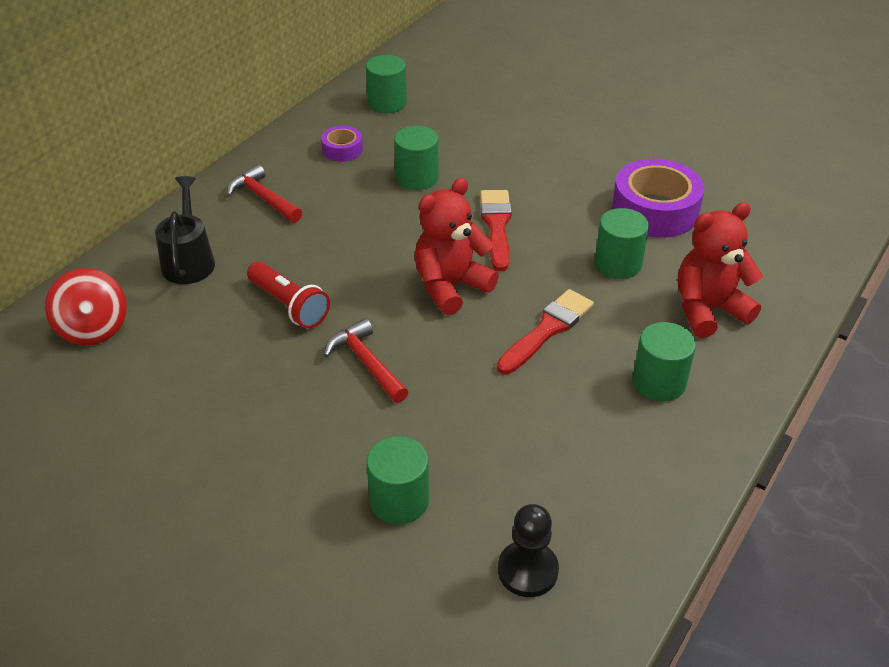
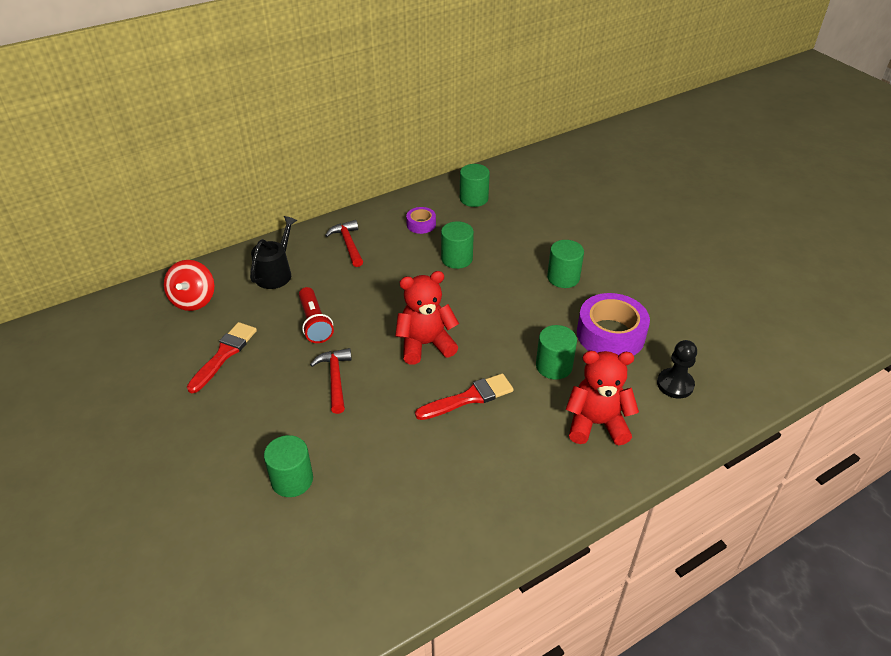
camera: 25 degrees right, 0 degrees up
(496, 226) = (487, 310): red brush -> red brush (224, 354)
(527, 570) = (338, 561): black pawn -> black pawn (675, 384)
(659, 382) = (520, 464): green cylinder -> green cylinder (563, 278)

